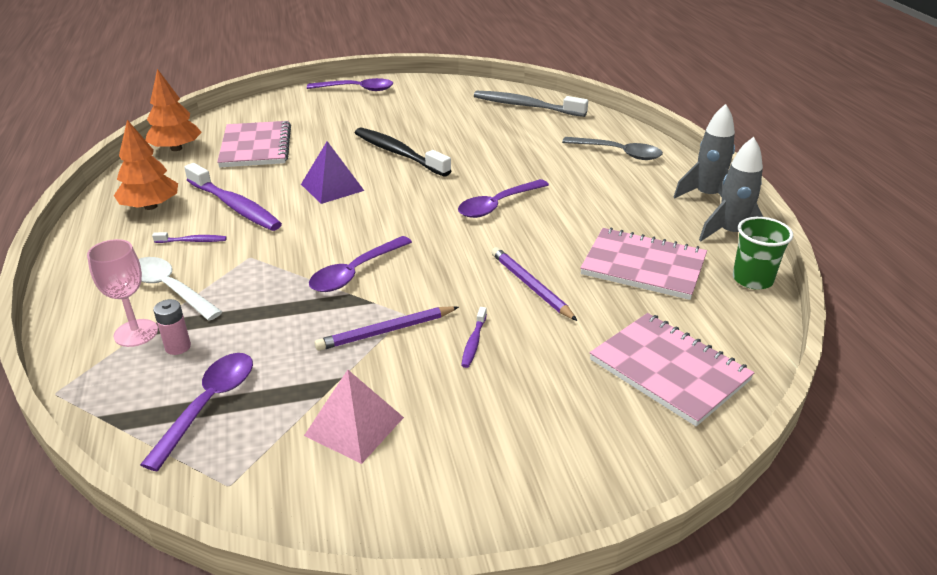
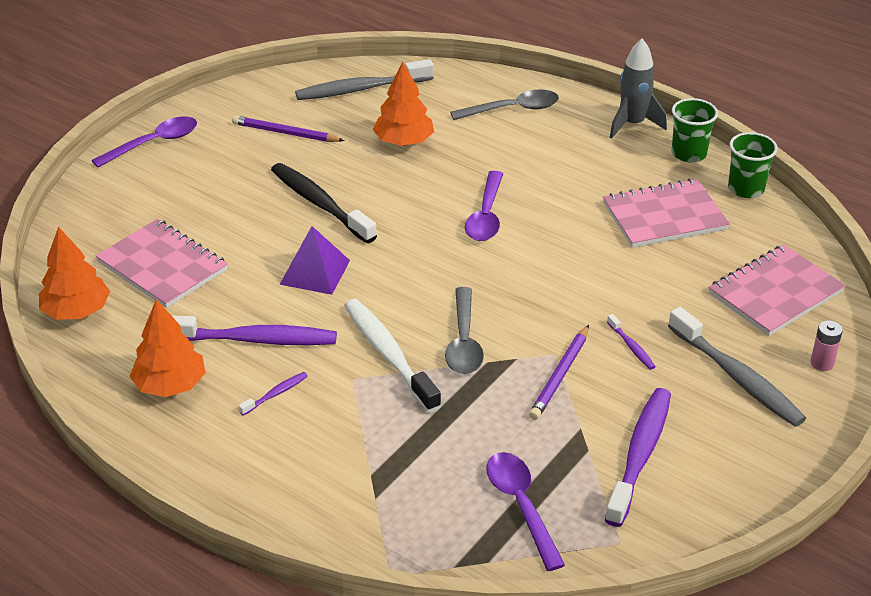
camera: 40 degrees left, 5 degrees up
(136, 333) = (371, 495): pink goblet -> none
(170, 289) = (334, 445): white spoon -> none
(178, 347) = (425, 483): pink battery -> pink battery (822, 363)
(295, 254) = (388, 354): none -> white toothbrush
(354, 426) = (640, 454): pink pyramid -> purple toothbrush
(356, 272) = (464, 341): purple spoon -> grey spoon
(398, 153) = (320, 203): black toothbrush -> black toothbrush turned 45 degrees clockwise
(508, 142) = (403, 142): none -> orange tree
(530, 286) = (609, 278): purple pencil -> purple pencil (285, 133)
(531, 417) = (737, 377): none -> grey toothbrush
(669, 370) = (775, 293): pink notebook -> pink notebook turned 45 degrees counterclockwise
(731, 234) = (688, 154): grey rocket -> green cup

